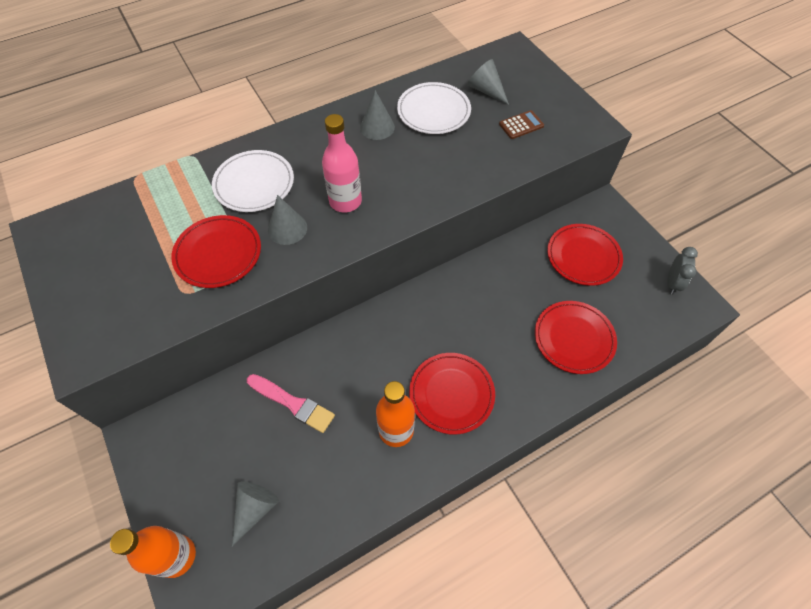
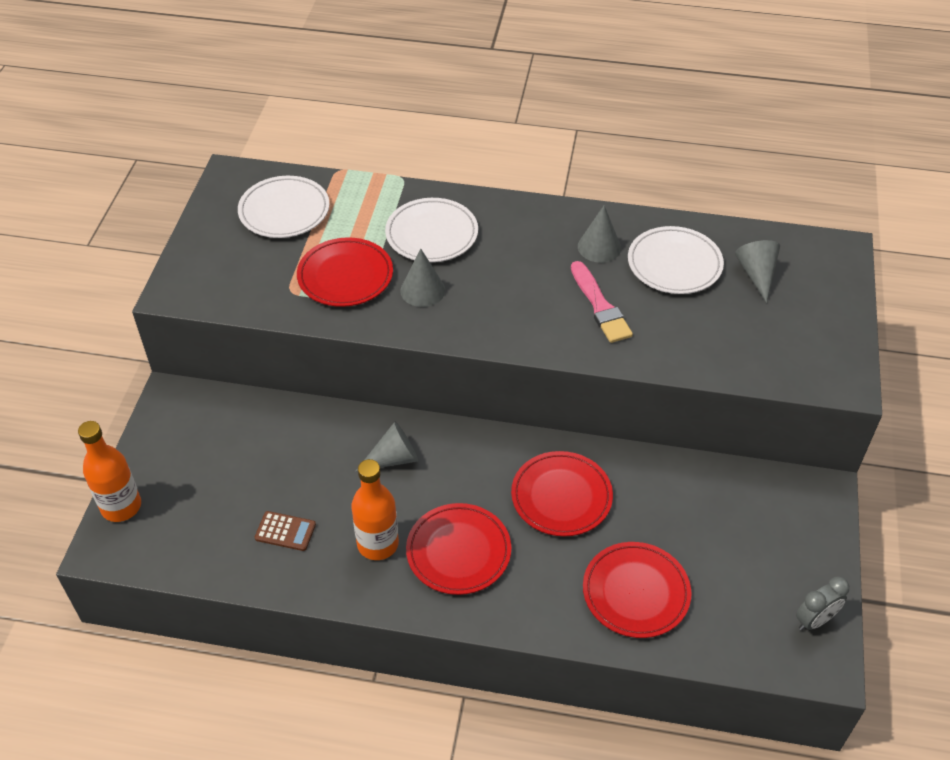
camera: 40 degrees right, 10 degrees down
(119, 233) = (284, 211): none -> white plate
(255, 509) = (206, 517): grey cone -> grey cone (393, 458)
(293, 403) = (312, 458): pink brush -> pink brush (600, 306)
(345, 201) = (497, 298): pink bottle -> none
(521, 125) = (757, 331): brown calculator -> brown calculator (285, 531)
(583, 256) = (735, 524): red plate -> red plate (561, 496)

